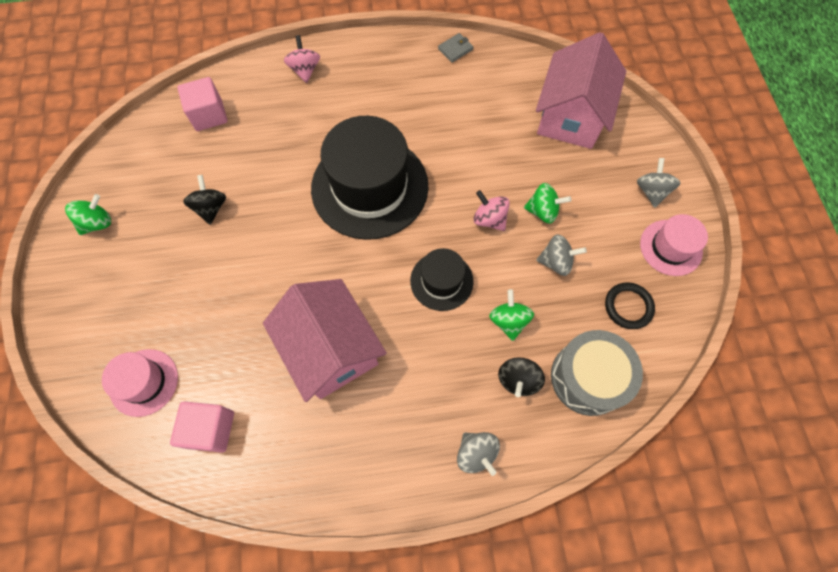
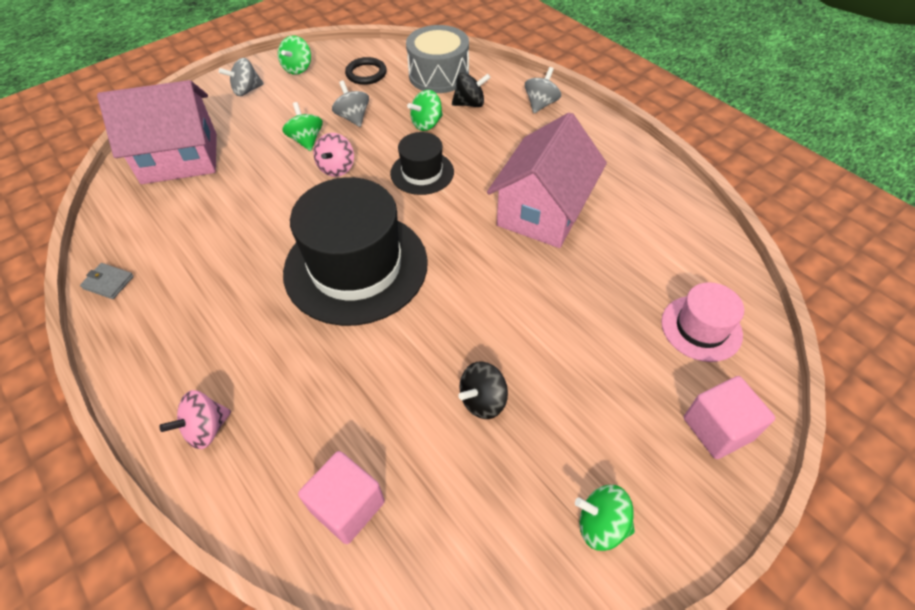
camera: 120 degrees left, 15 degrees down
(211, 429) = (680, 252): pink cube -> pink cube (718, 428)
(670, 247) = (298, 68): pink hat -> green spinning top

